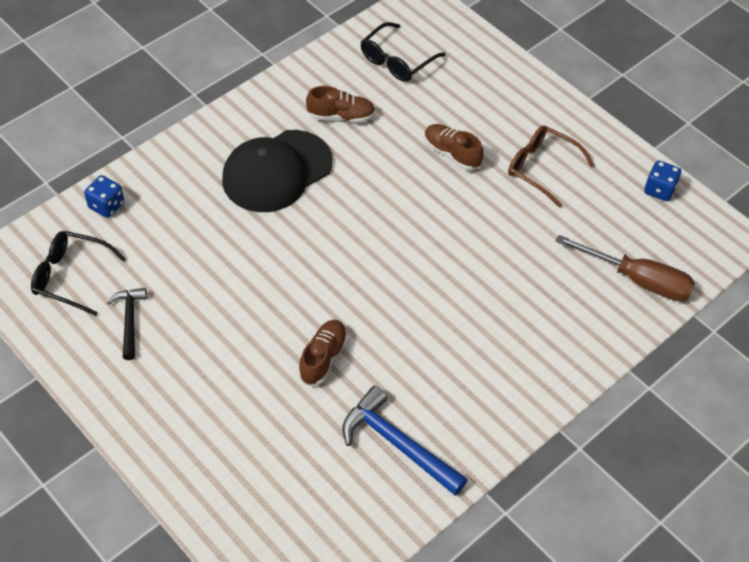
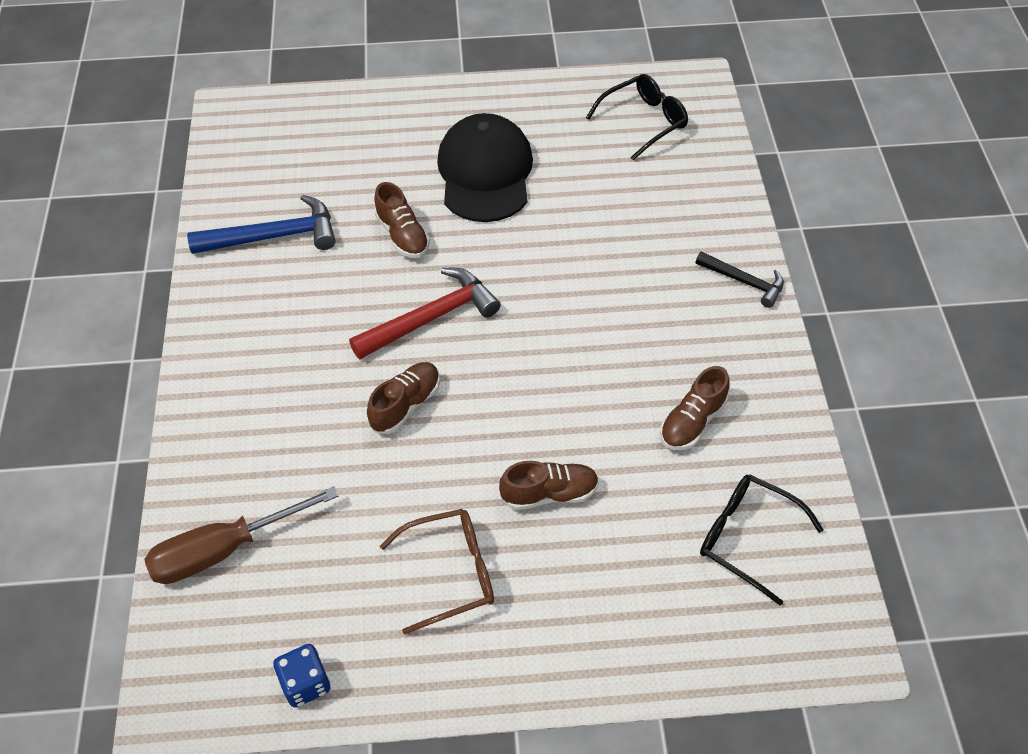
camera: 130 degrees right, 0 degrees up
(106, 205) = (711, 176): blue dice -> none
(129, 321) = (562, 136): black hammer -> black hammer (744, 282)
(276, 171) = (653, 319): black cap -> black cap (485, 173)
(382, 290) = (431, 318): none -> red hammer
(397, 61) = (747, 538): black glasses -> black glasses turned 45 degrees counterclockwise
(461, 258) = (405, 405): none -> brown shoe

